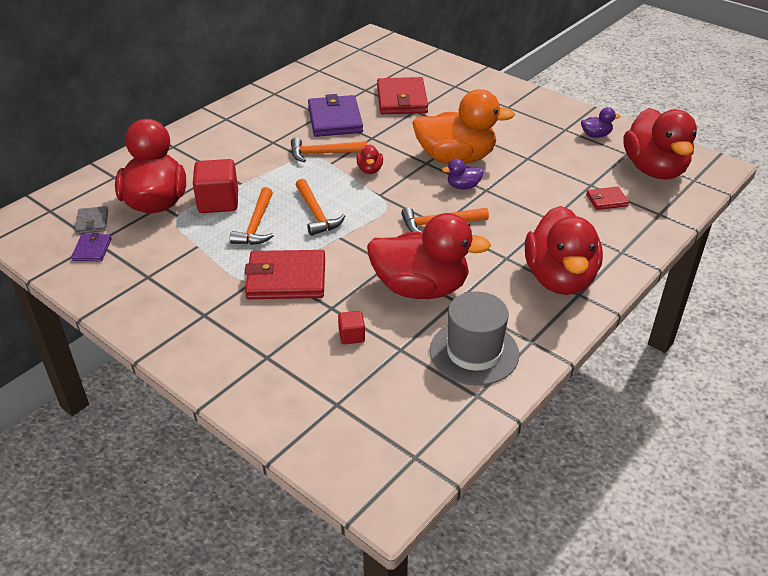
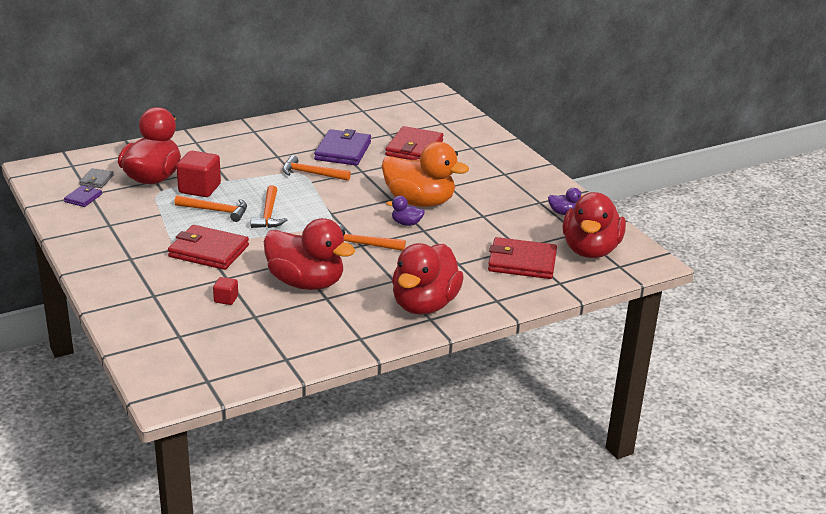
camera: 20 degrees right, 10 degrees down
(256, 225) = (216, 211): orange hammer -> orange hammer turned 105 degrees counterclockwise
(370, 170) = (339, 194): red duck -> none
(474, 352) = (309, 333): grey hat -> none
(606, 200) = (522, 262): red wallet -> red wallet, size x1.99

